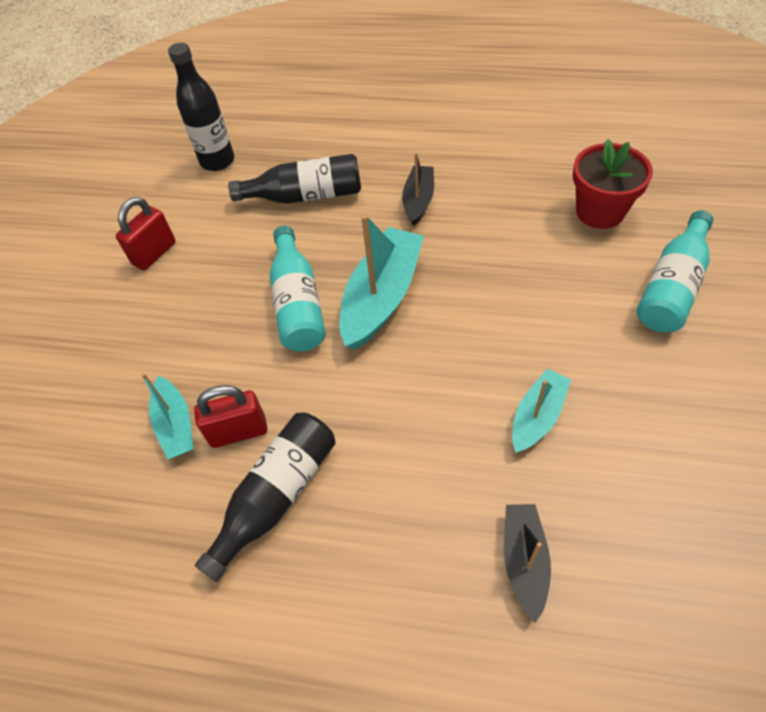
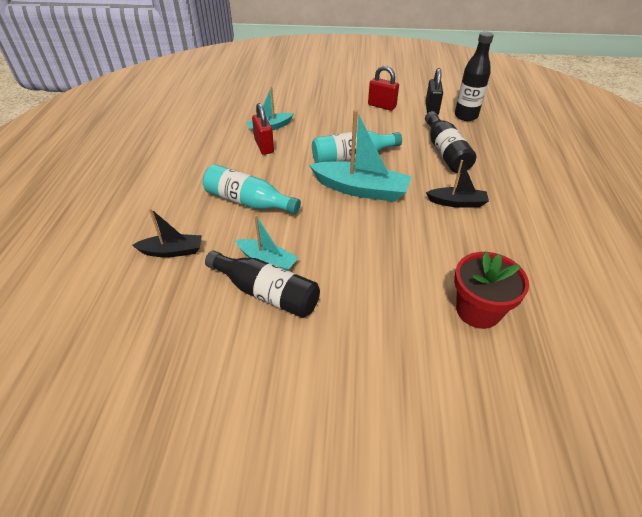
camera: 80 degrees right, 10 degrees down
(186, 195) = (431, 109): none -> black padlock
(276, 496) = (226, 162): black bottle -> black bottle (267, 293)
(672, 286) = (395, 354): turquoise bottle -> turquoise bottle (248, 202)

